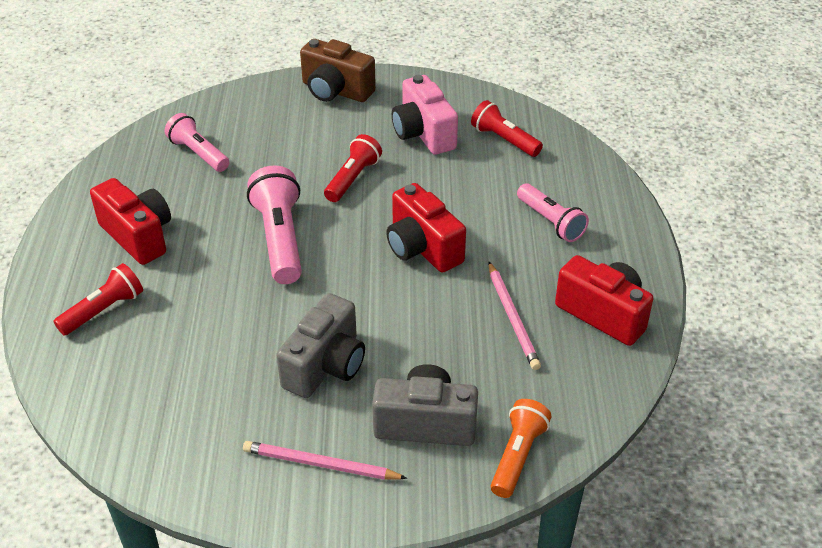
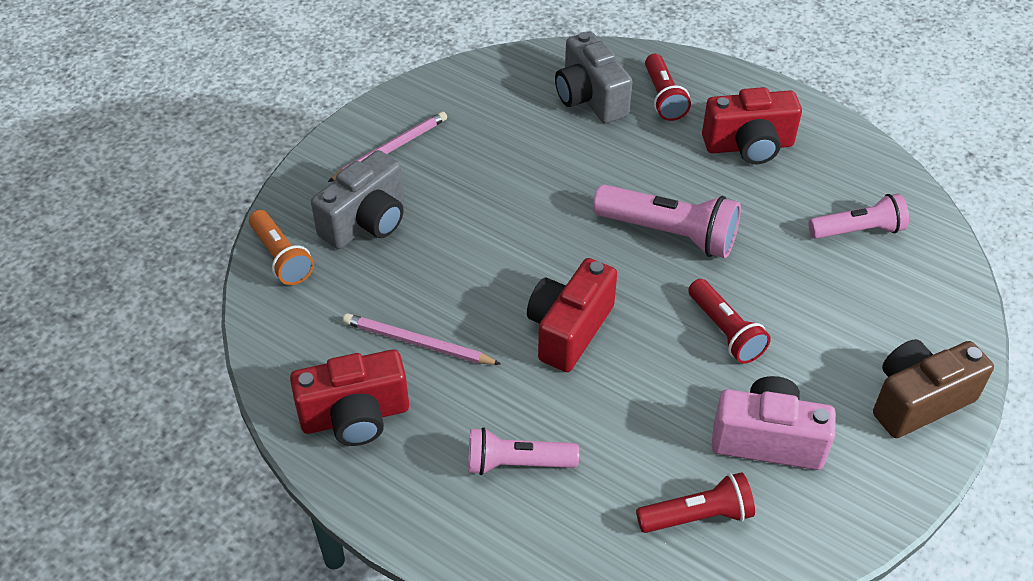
camera: 125 degrees right, 5 degrees up
(326, 366) = (482, 194): grey camera -> grey camera (590, 98)
(422, 248) = (569, 330): red camera -> red camera turned 60 degrees counterclockwise

